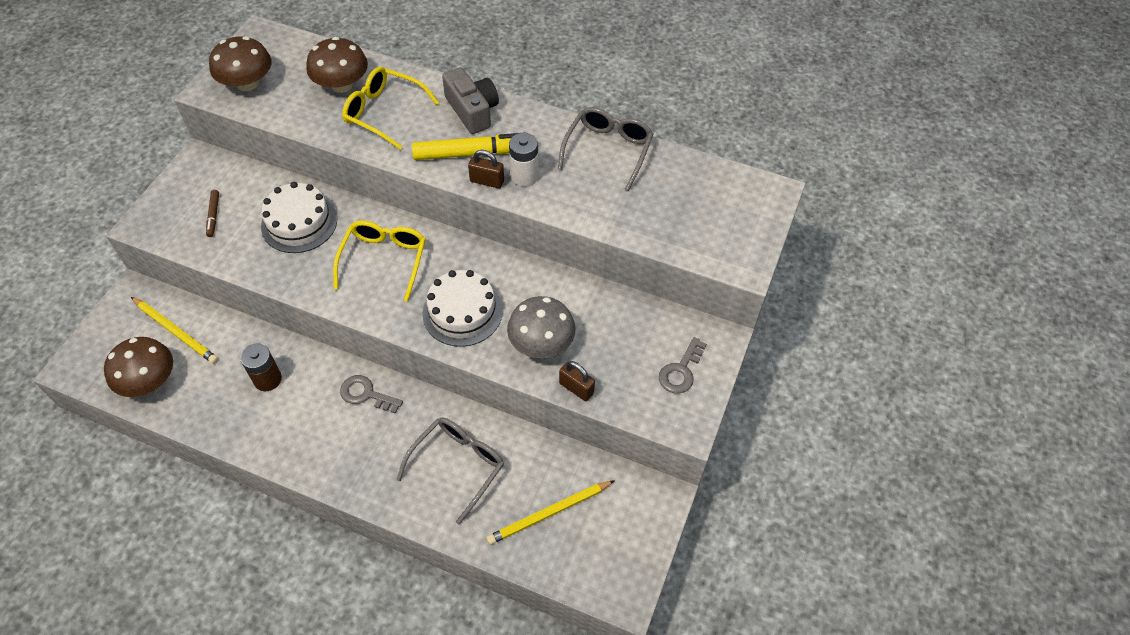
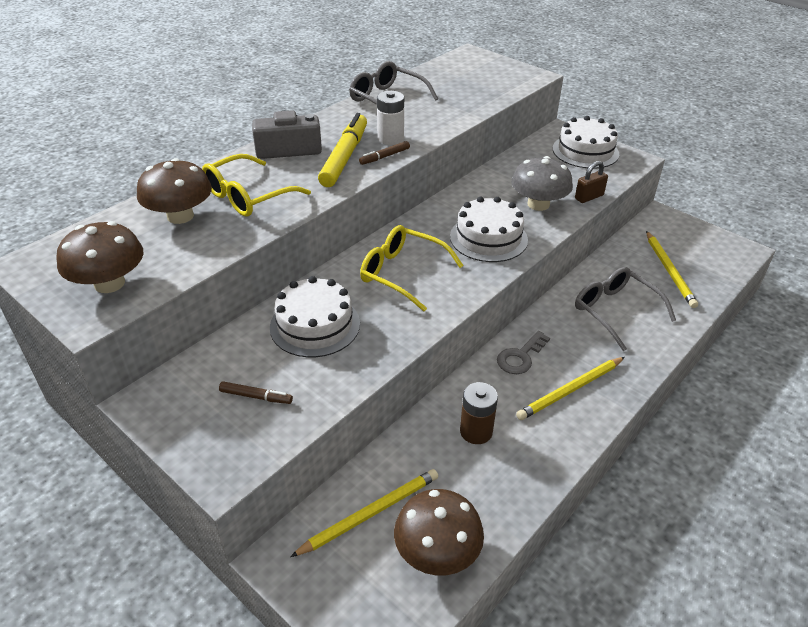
camera: 70 degrees left, 15 degrees down
(332, 441) = (570, 390): none -> yellow pencil
(487, 181) = (384, 157): brown padlock -> brown marker
(681, 371) = (585, 151): grey key -> white cake

